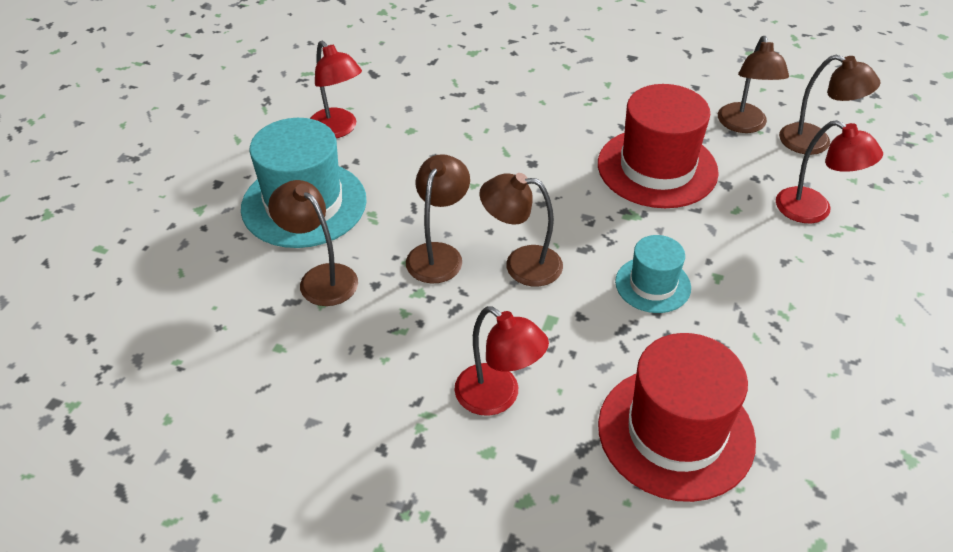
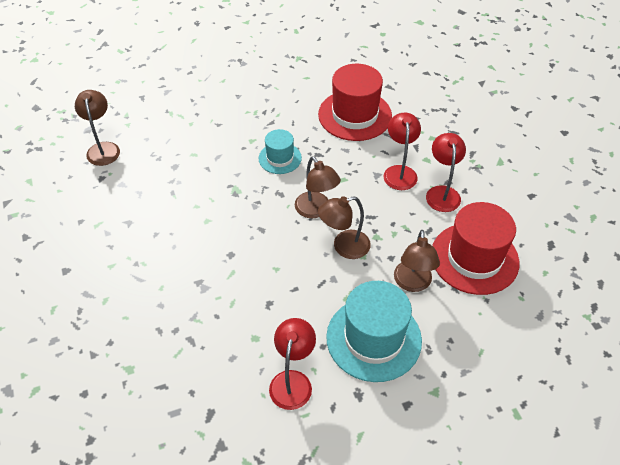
camera: 130 degrees left, 5 degrees up
(657, 168) = (184, 199): red hat -> red hat (474, 258)
(743, 125) = (109, 182): brown lamp -> none
(814, 211) = (168, 128): red lamp -> red lamp (442, 193)

